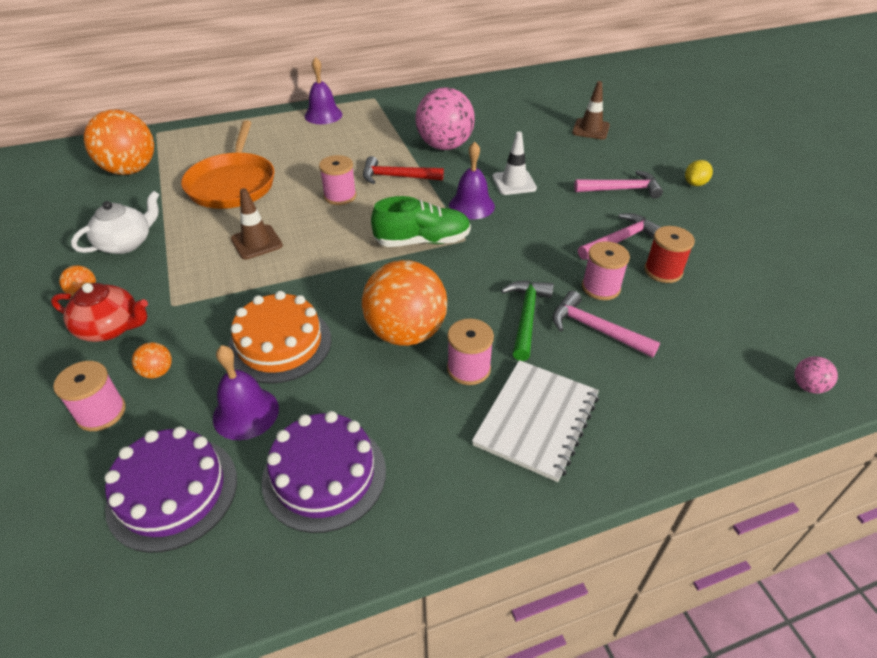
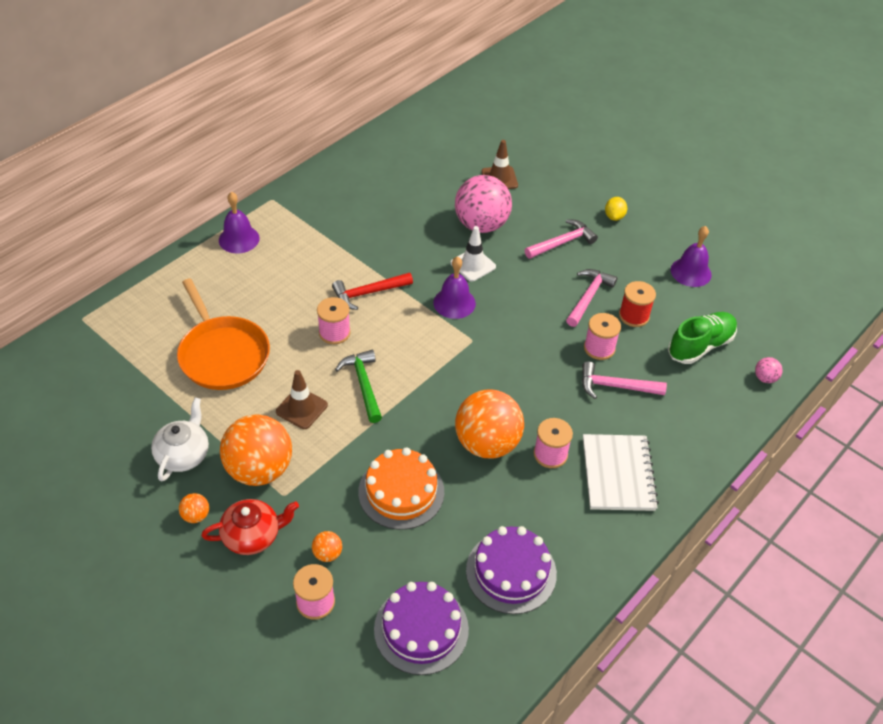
camera: 30 degrees left, 5 degrees up
(130, 170) = (103, 375): orange ball -> orange ball (259, 469)
(246, 413) = (422, 554): purple bell -> purple bell (691, 272)
(422, 241) = (439, 354): green shoe -> green shoe (700, 346)
(444, 146) = (385, 241): pink ball -> pink ball (481, 225)
(526, 317) = (563, 395): green hammer -> green hammer (363, 384)

